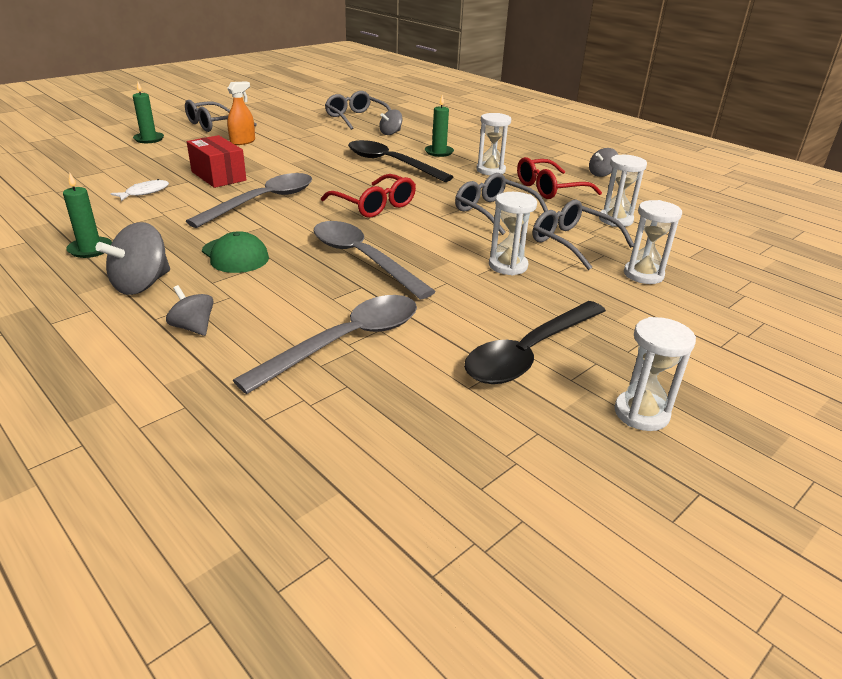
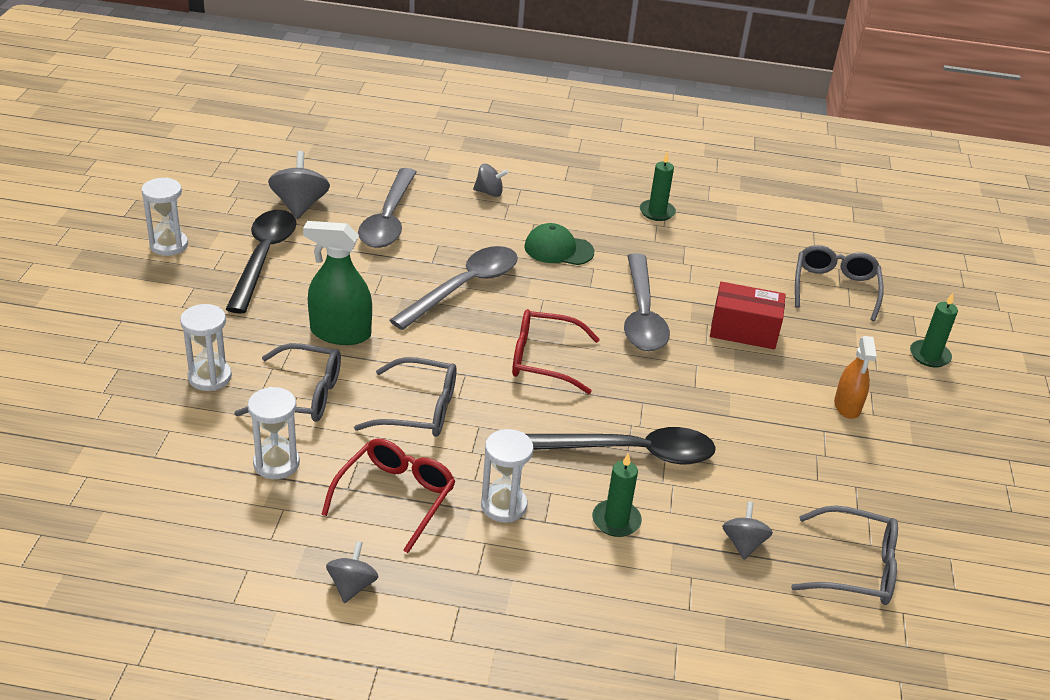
camera: 140 degrees right, 5 degrees up
(141, 284) = (571, 203): grey spinning top -> grey spinning top (300, 205)
(144, 192) = (749, 278): white fish -> none
(214, 125) = (949, 427): grey glasses -> grey glasses (834, 288)
(362, 259) = (464, 287): grey spoon -> grey spoon turned 60 degrees counterclockwise
(508, 266) = (340, 333): white hourglass -> green spray bottle

